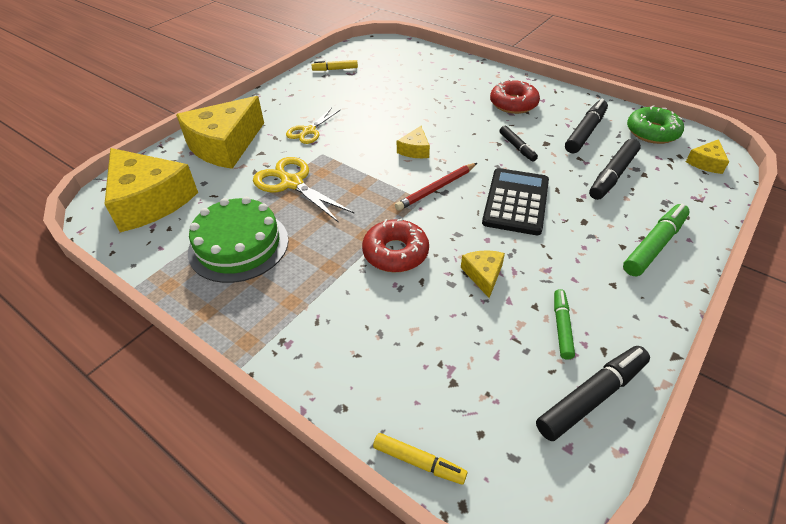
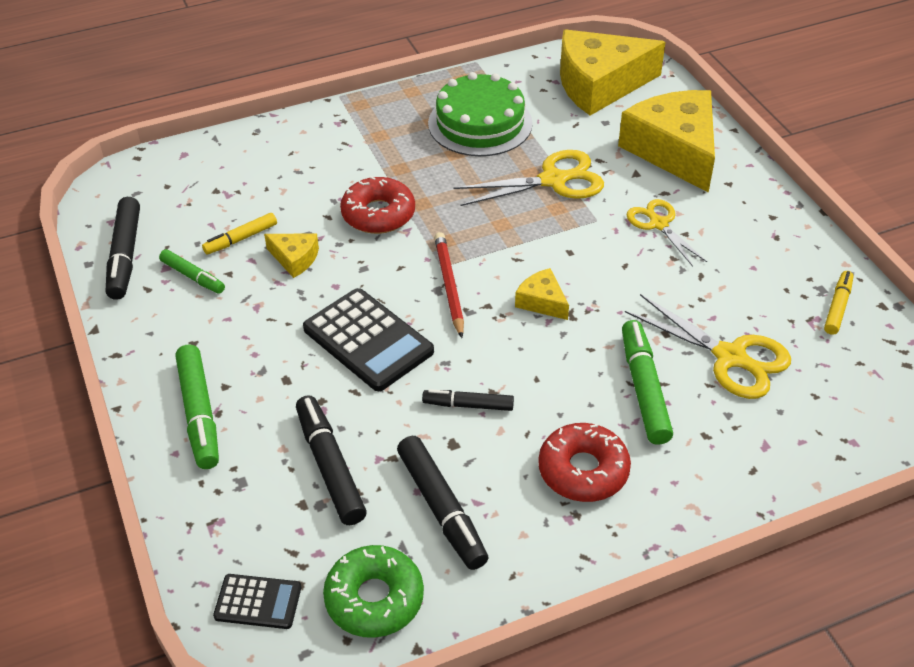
camera: 120 degrees right, 0 degrees up
(398, 86) = (731, 358): none -> yellow scissors
(419, 462) = (182, 151): yellow marker -> yellow marker (241, 239)
(445, 102) = (644, 389): none -> green marker
(706, 163) = (258, 602): yellow cheese -> black calculator

